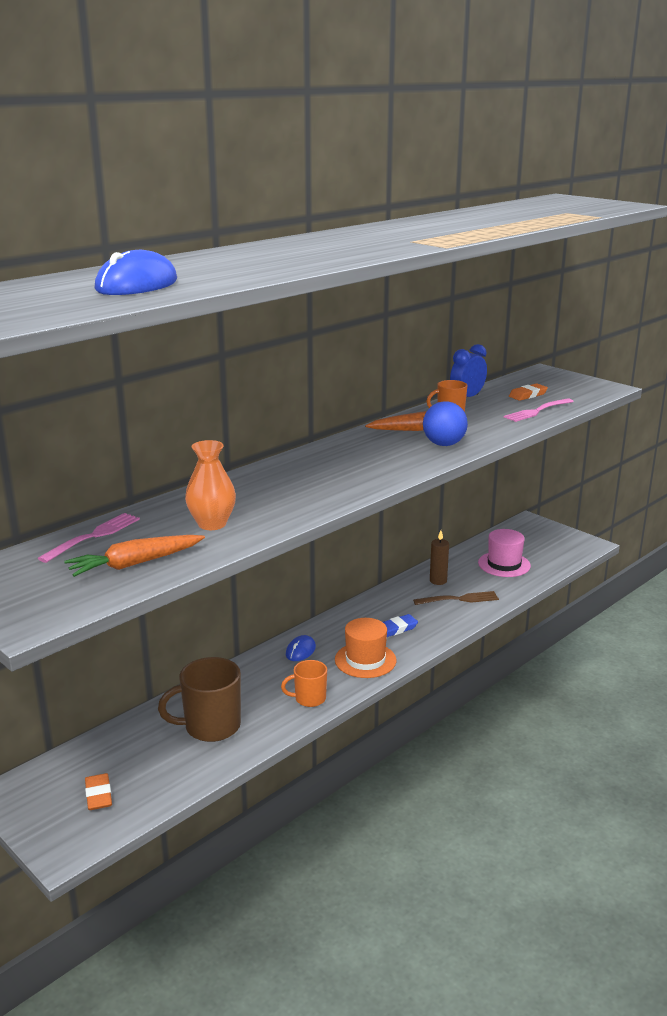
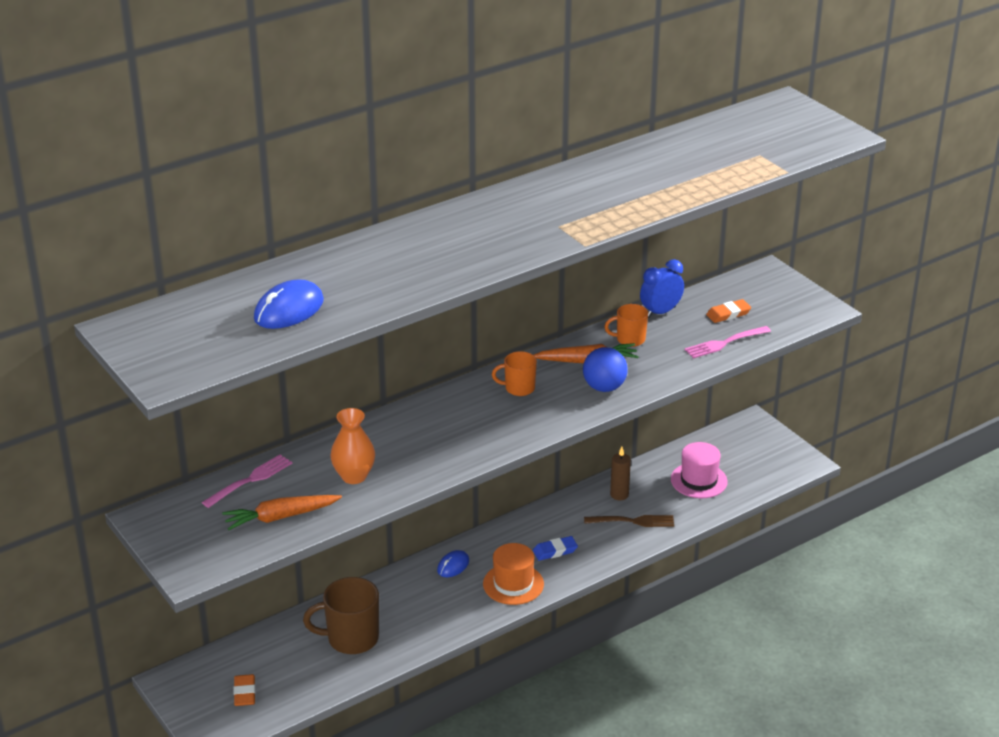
camera: 10 degrees right, 10 degrees up
(309, 699) = (448, 620): orange mug -> orange mug (518, 388)

